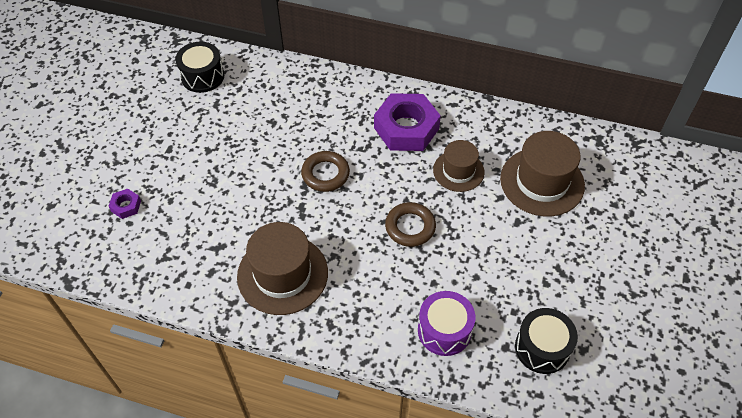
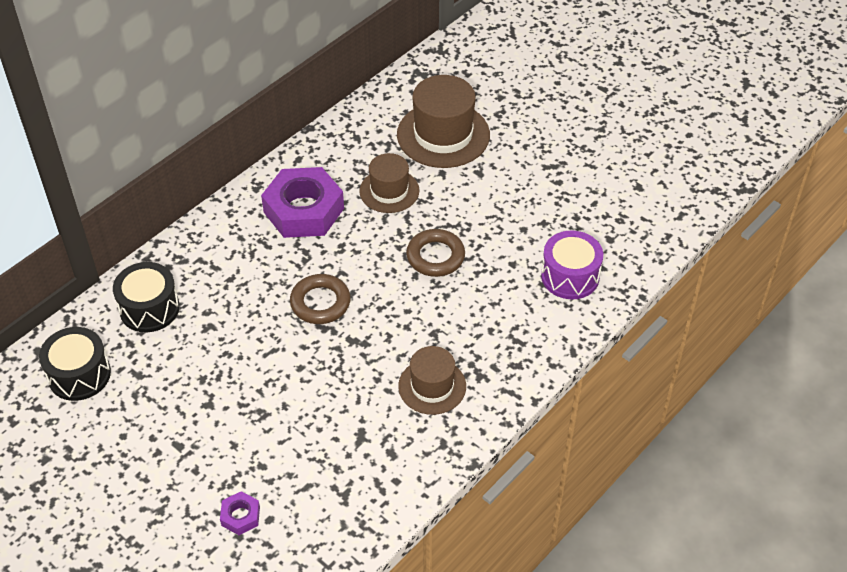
camera: 65 degrees left, 5 degrees down
(282, 274) = (432, 386): brown hat -> brown hat, size x0.62
(542, 348) = (623, 213): black drum -> black drum (149, 308)

